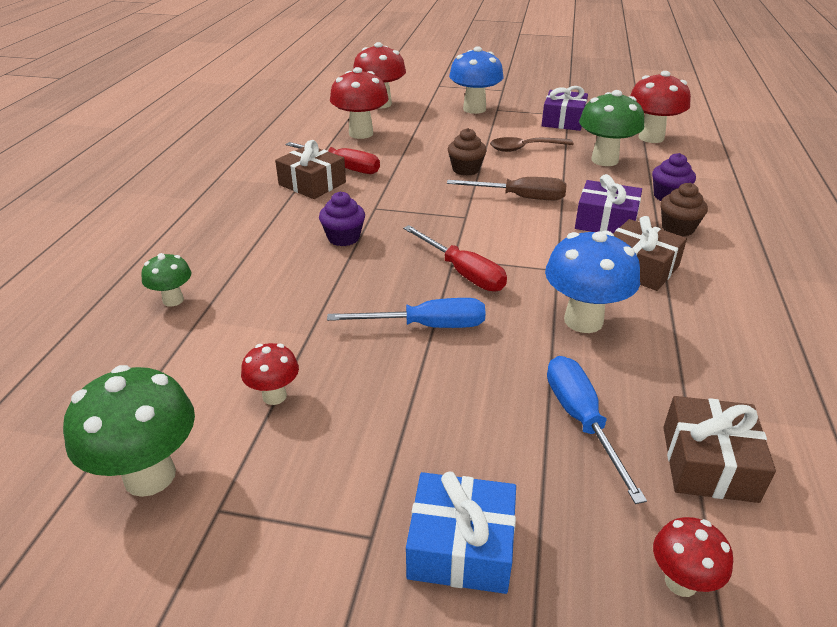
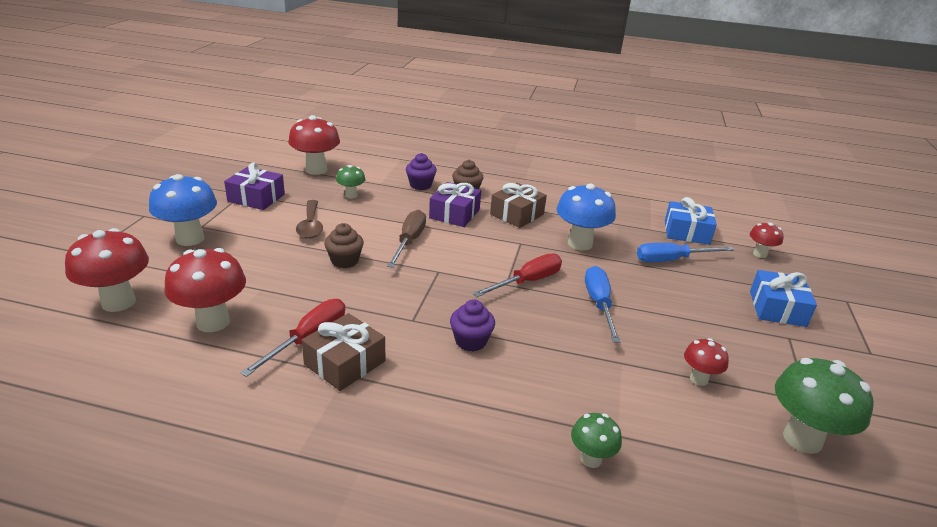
camera: 90 degrees left, 5 degrees down
(604, 160) = (351, 195): green mushroom -> green mushroom, size x0.55
(709, 463) = (686, 232): brown gift -> blue gift

